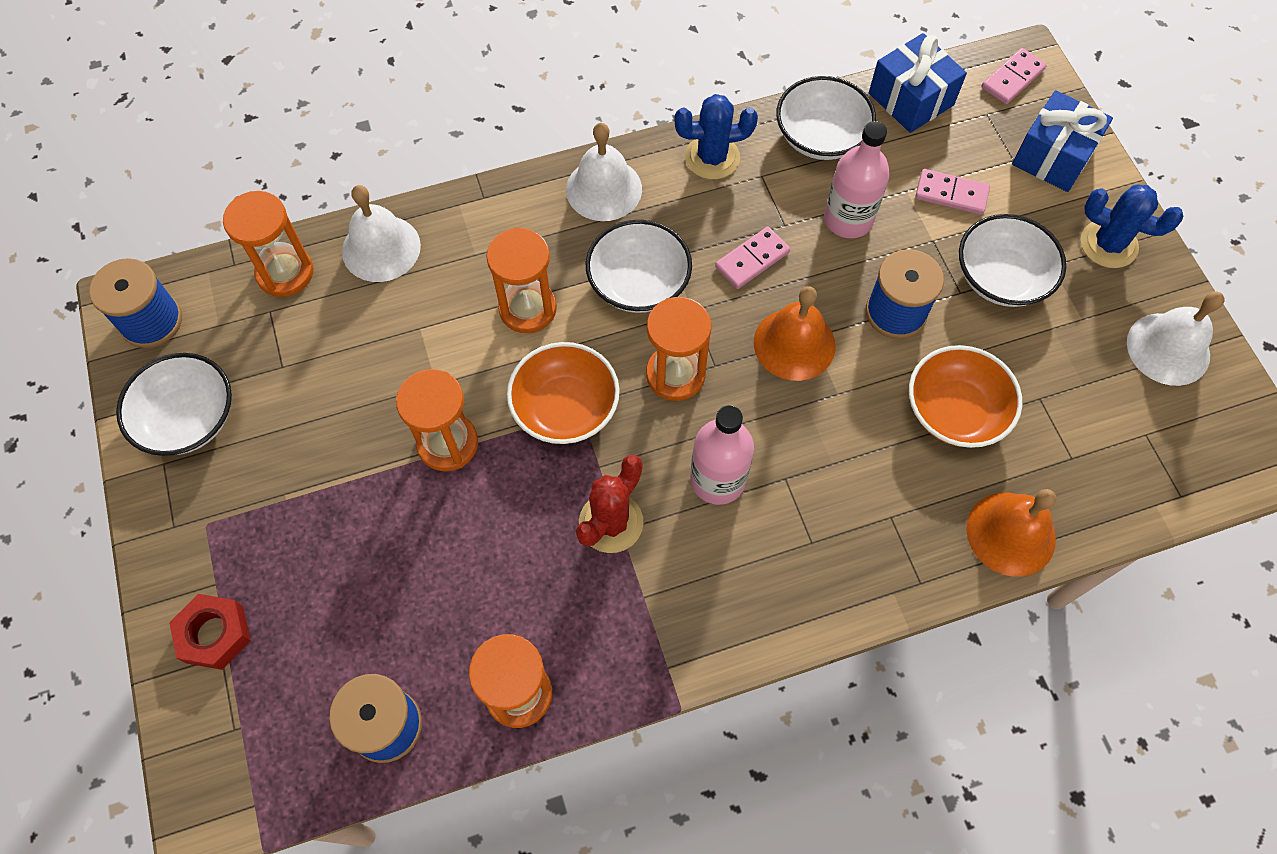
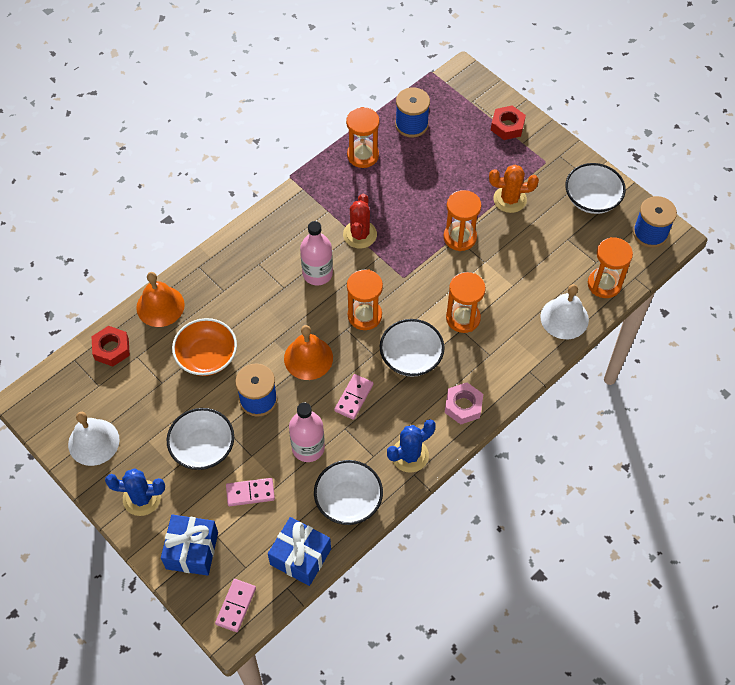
camera: 155 degrees right, 5 degrees down
(319, 477) = (510, 199): none -> orange cactus
(565, 408) = (412, 276): orange bowl -> none
(604, 189) = (463, 406): white bell -> pink nut
(1113, 488) = (111, 349): none -> red nut

